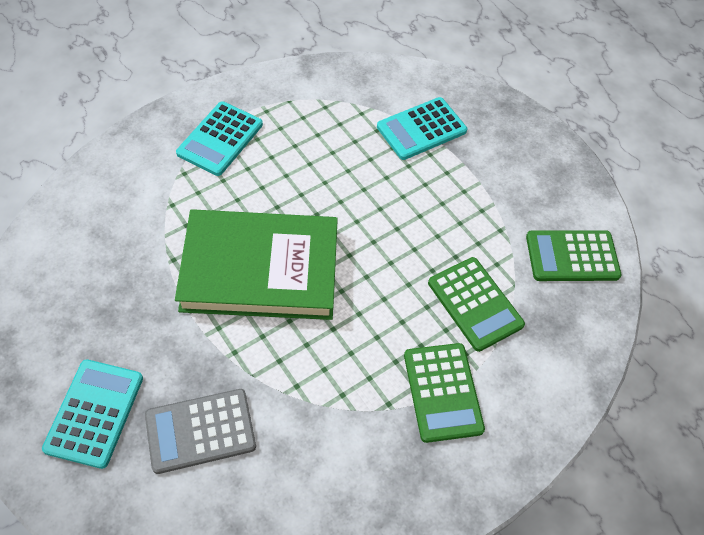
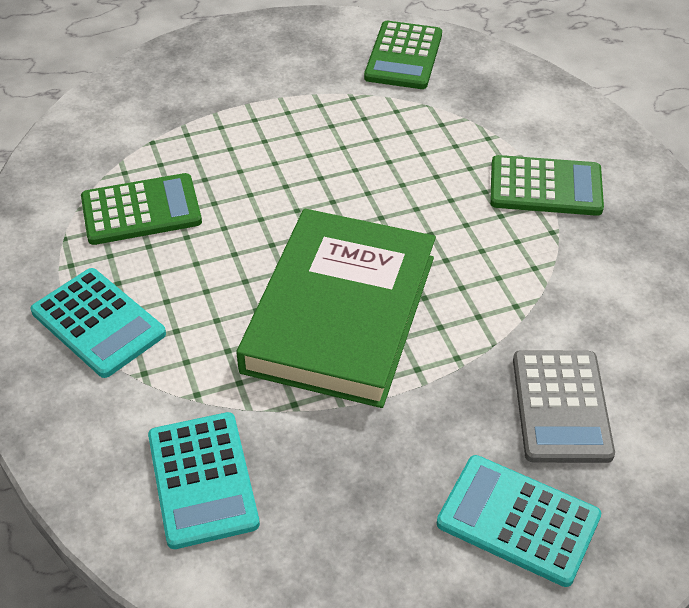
camera: 70 degrees left, 10 degrees down
(421, 129) = (177, 125): turquoise calculator -> turquoise calculator (202, 480)
(475, 304) = (443, 139): green calculator -> green calculator (141, 210)

